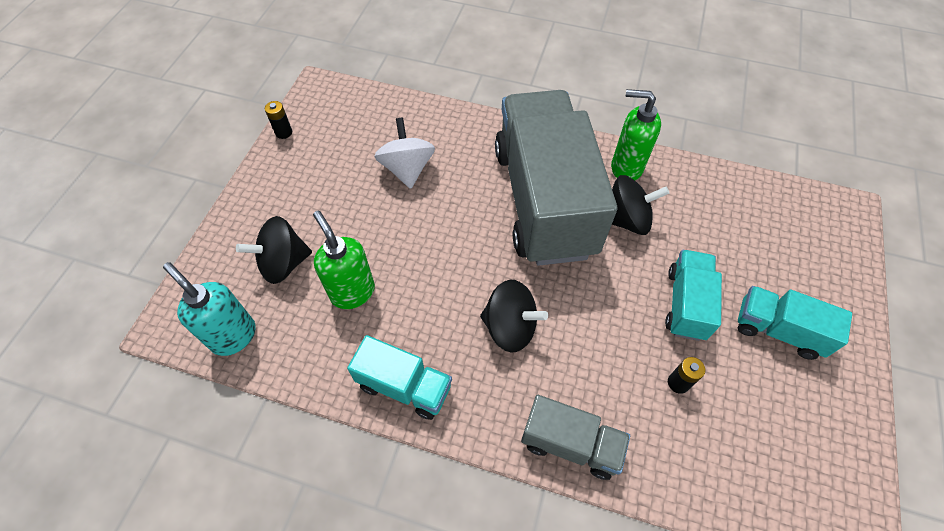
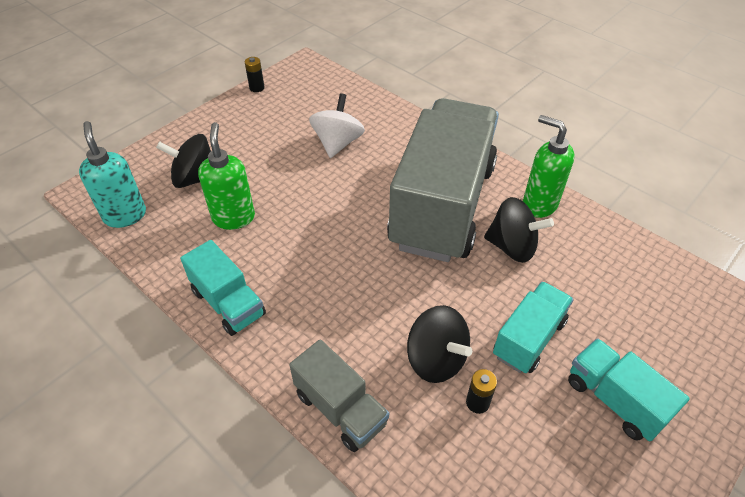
camera: 25 degrees right, 10 degrees down
(510, 327) = (347, 293): black spinning top -> black spinning top (436, 359)

